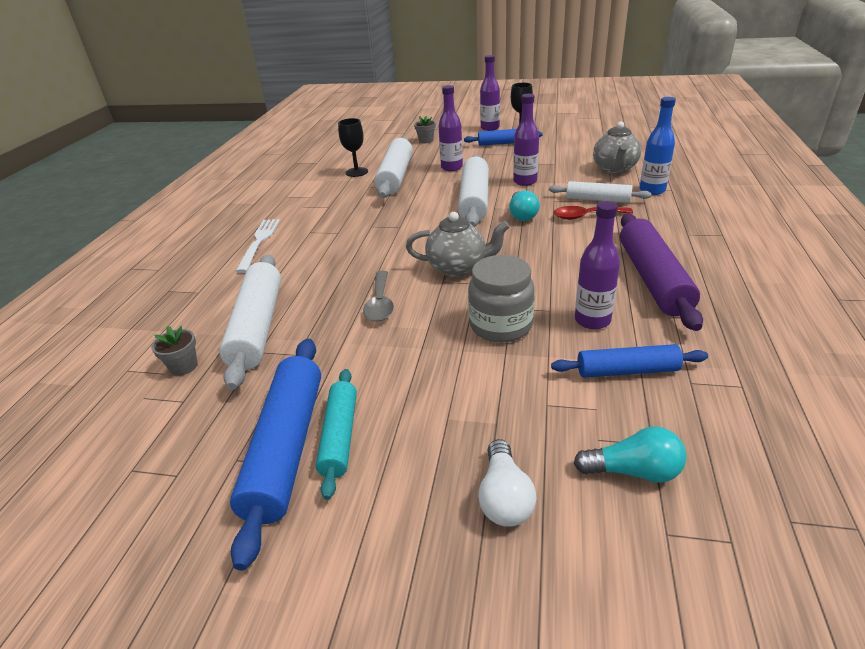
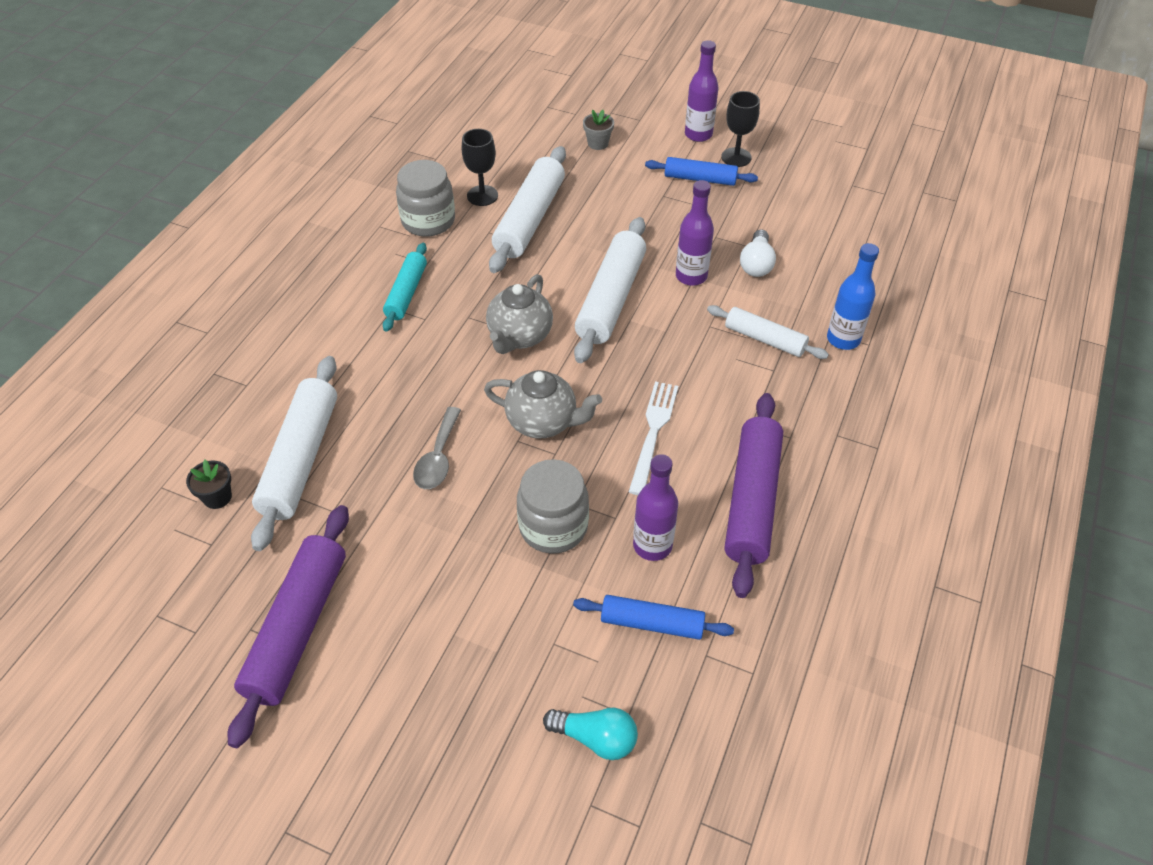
camera: 10 degrees right, 15 degrees up
(184, 366) = (217, 497): grey flower pot -> black flower pot
(259, 242) = (329, 313): white fork -> white fork (653, 432)
(286, 448) = (297, 628): blue rolling pin -> purple rolling pin
(322, 188) = (428, 221): none -> grey jar
(340, 436) = (349, 628): turquoise rolling pin -> turquoise rolling pin (407, 293)
(451, 167) = (609, 219): purple bottle -> none
(504, 497) = (471, 733): white light bulb -> white light bulb (756, 264)
(522, 215) = (657, 344): turquoise light bulb -> none
(585, 216) = (733, 369): red spoon -> none
(614, 169) = (820, 281): grey teapot -> grey teapot (519, 336)

